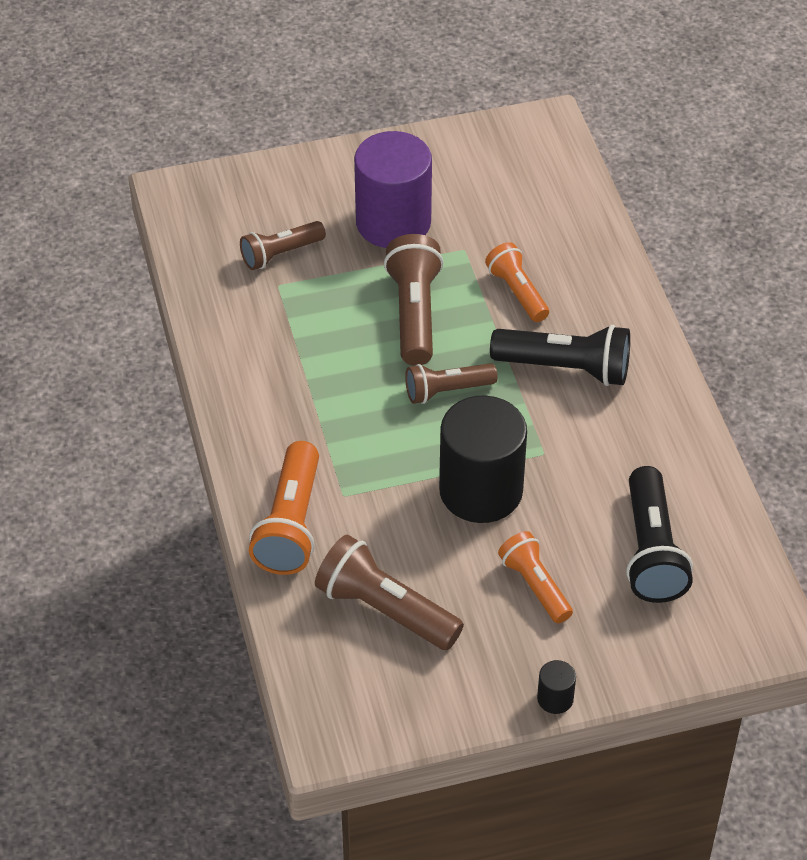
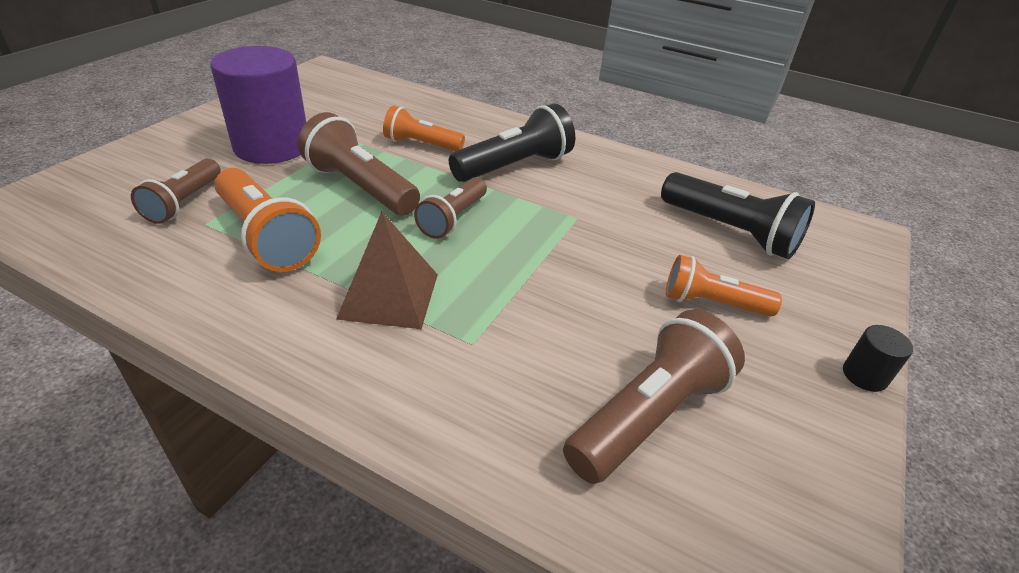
camera: 50 degrees left, 10 degrees down
(290, 525) = (456, 406): orange flashlight -> orange flashlight (267, 237)
(332, 426) = (389, 295): none -> brown pyramid
(385, 609) = (649, 415): brown flashlight -> brown flashlight turned 150 degrees clockwise
(481, 490) = (574, 266): black cylinder -> none

